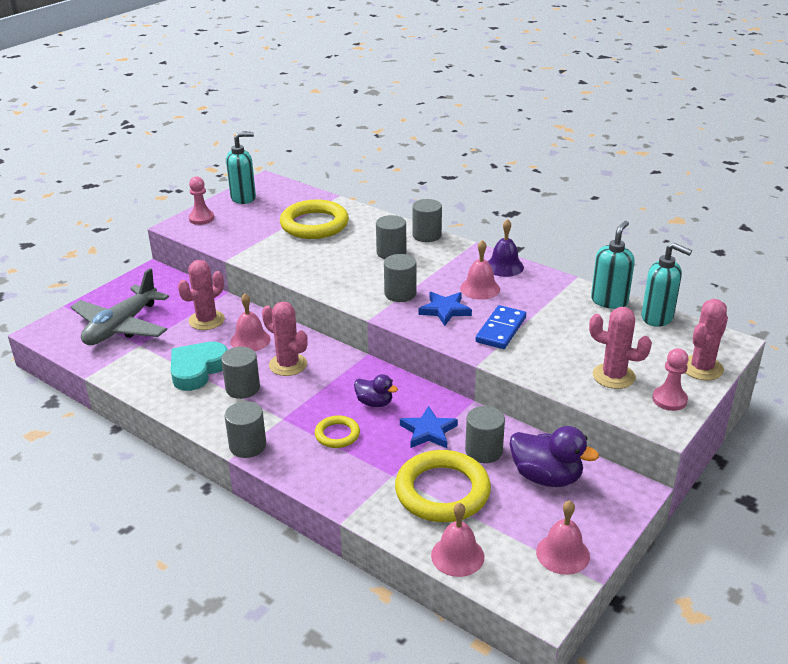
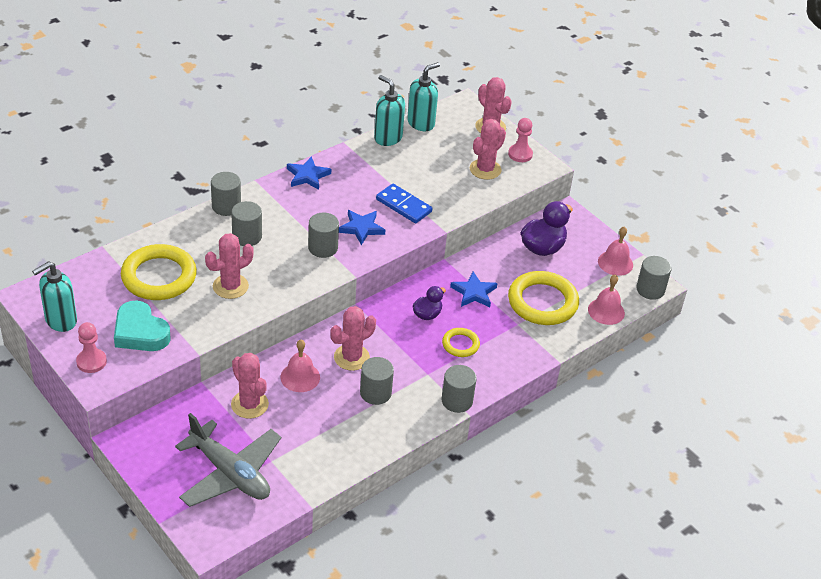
camera: 80 degrees left, 10 degrees up
(197, 370) = (334, 421): turquoise heart -> turquoise heart (140, 332)
(243, 198) = (60, 320): turquoise soap dispenser -> turquoise soap dispenser turned 120 degrees counterclockwise
(318, 258) = (230, 286): none -> pink cactus
(480, 288) = (336, 199): pink bell -> none
(483, 451) = (506, 270): grey cylinder -> grey cylinder (650, 289)
(504, 266) = (307, 176): purple bell -> blue star

